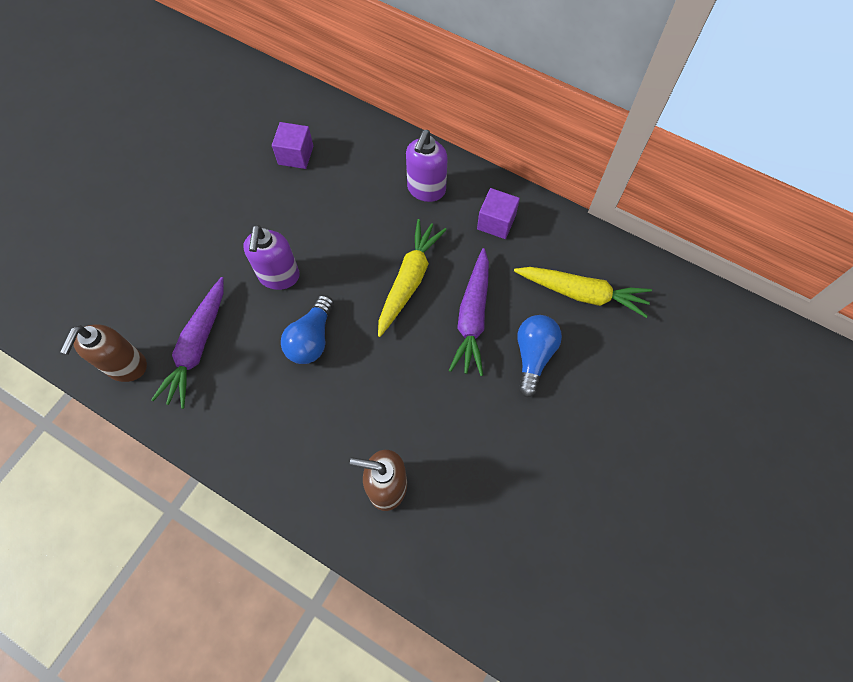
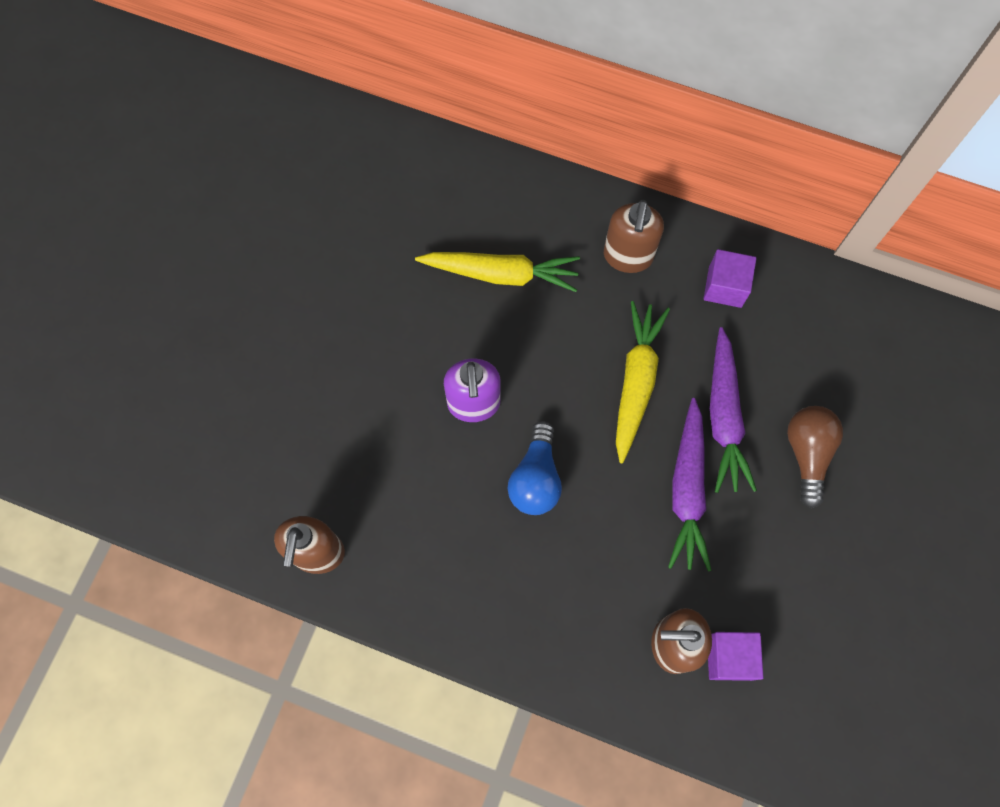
camera: 10 degrees left, 5 degrees up
(197, 347) = (398, 513): purple carrot -> purple carrot (687, 490)
(296, 155) = (450, 235): purple cube -> purple cube (729, 657)
(426, 190) = (628, 256): purple soap dispenser -> brown soap dispenser
(533, 356) = (807, 454): blue light bulb -> brown light bulb
(582, 293) = (849, 364): yellow carrot -> yellow carrot (501, 274)

